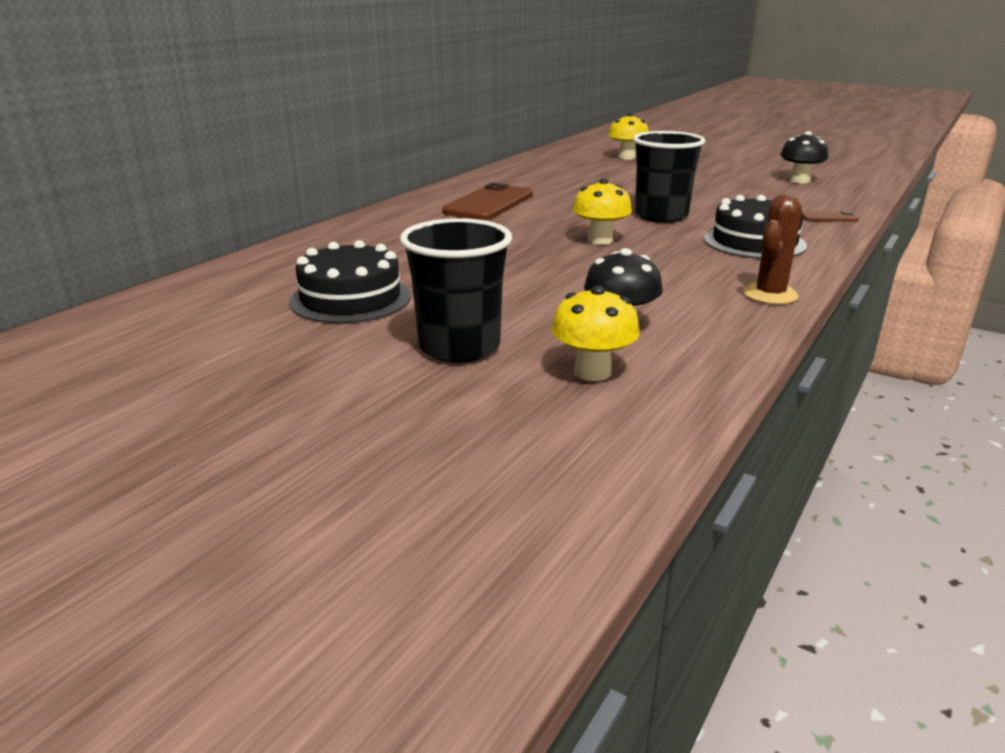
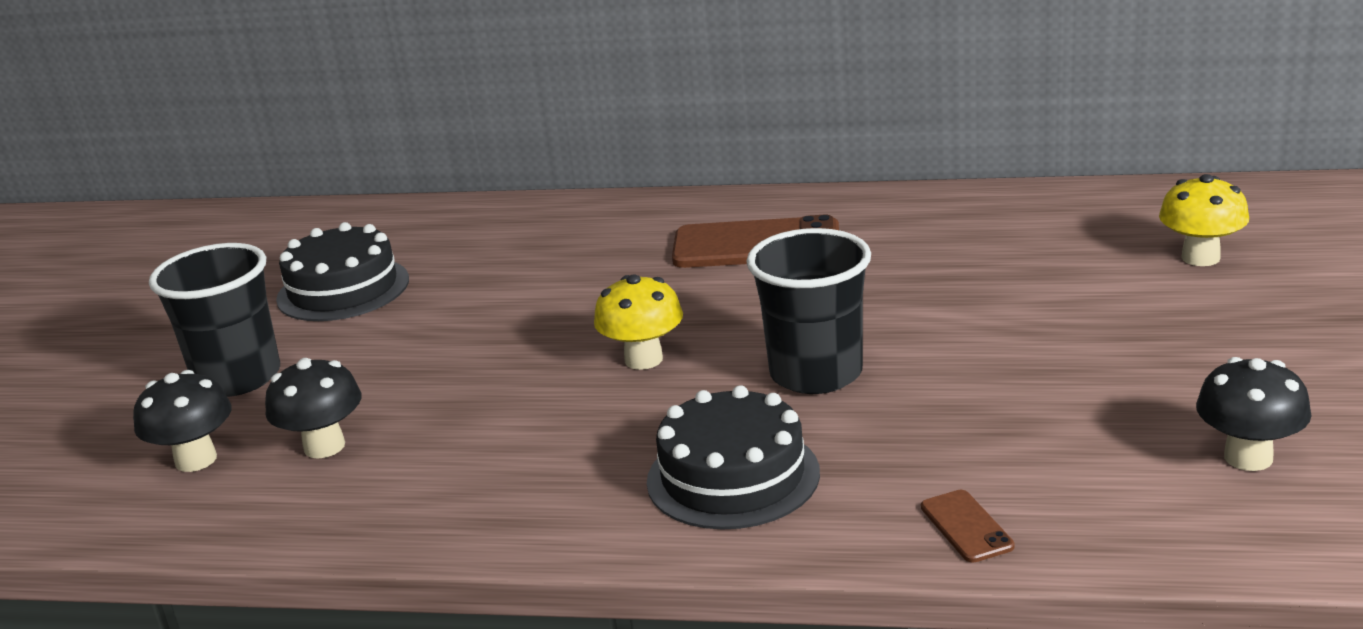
camera: 70 degrees right, 0 degrees up
(592, 372) = (196, 460): yellow mushroom -> black mushroom
(770, 295) = (484, 527): brown cactus -> none

